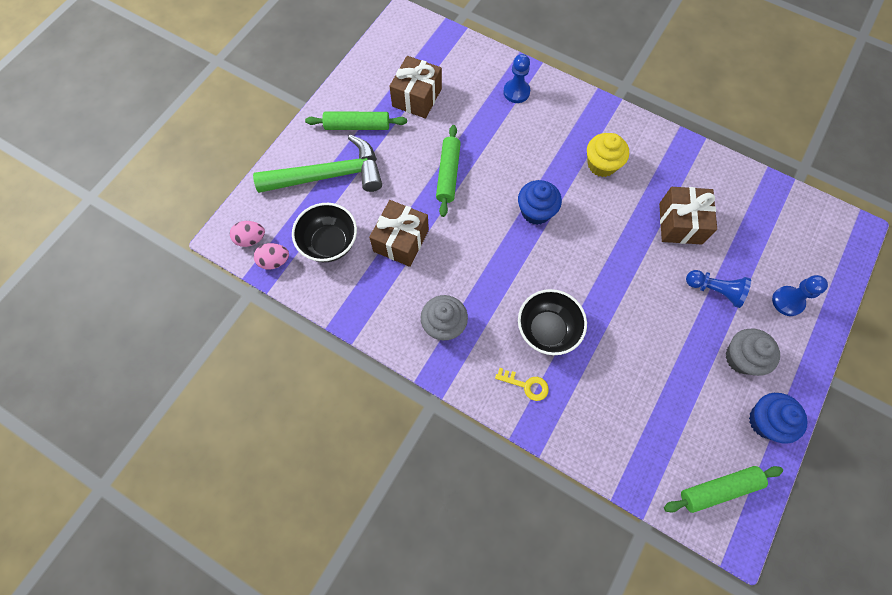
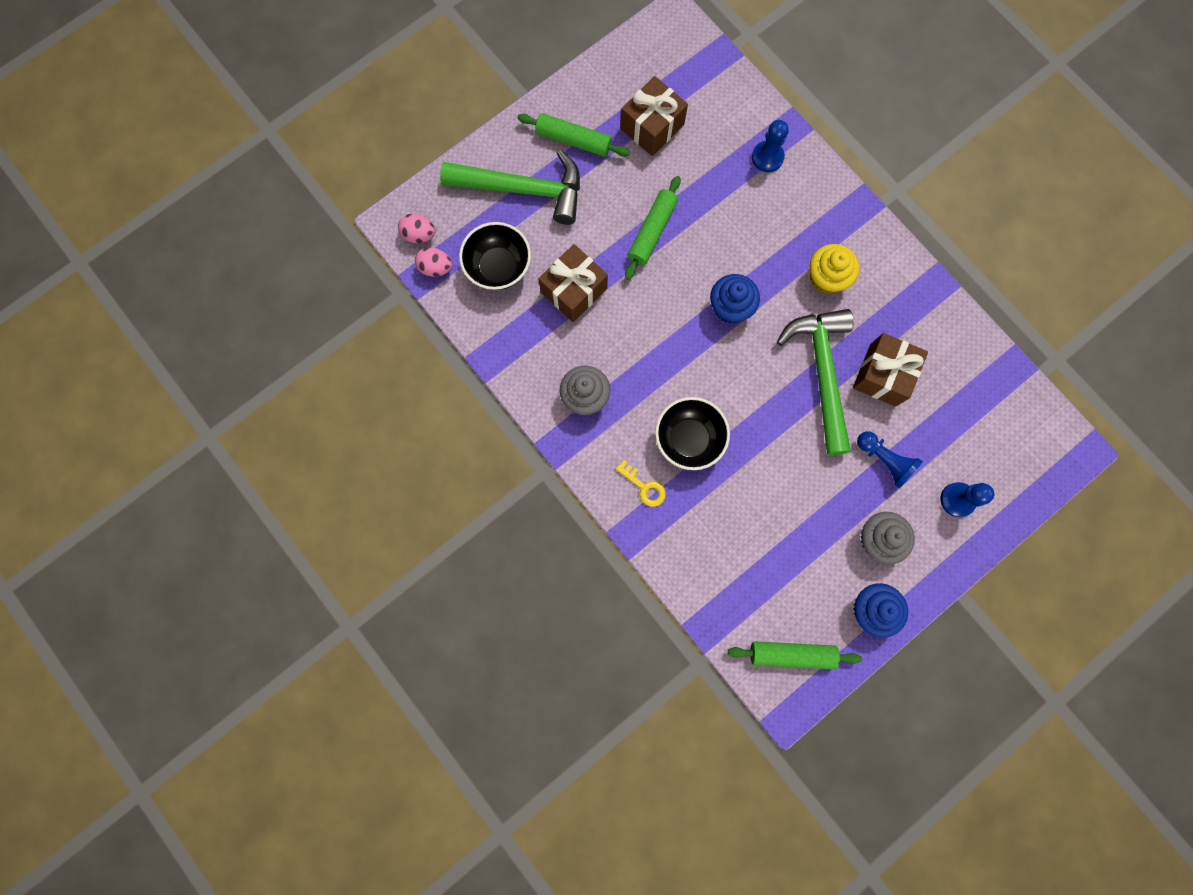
camera: 20 degrees right, 10 degrees up
(632, 238) = (822, 373): none -> green hammer

